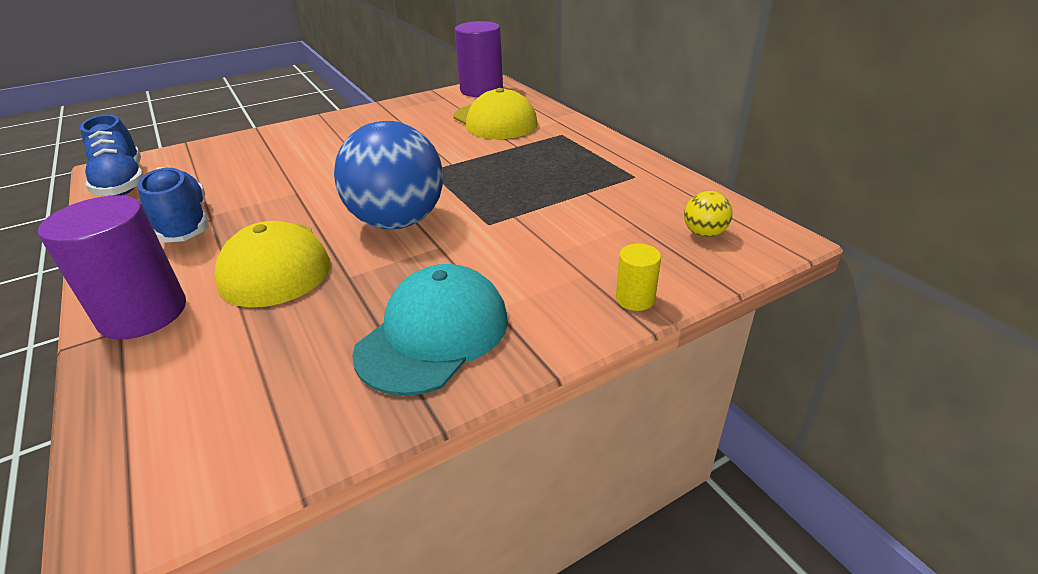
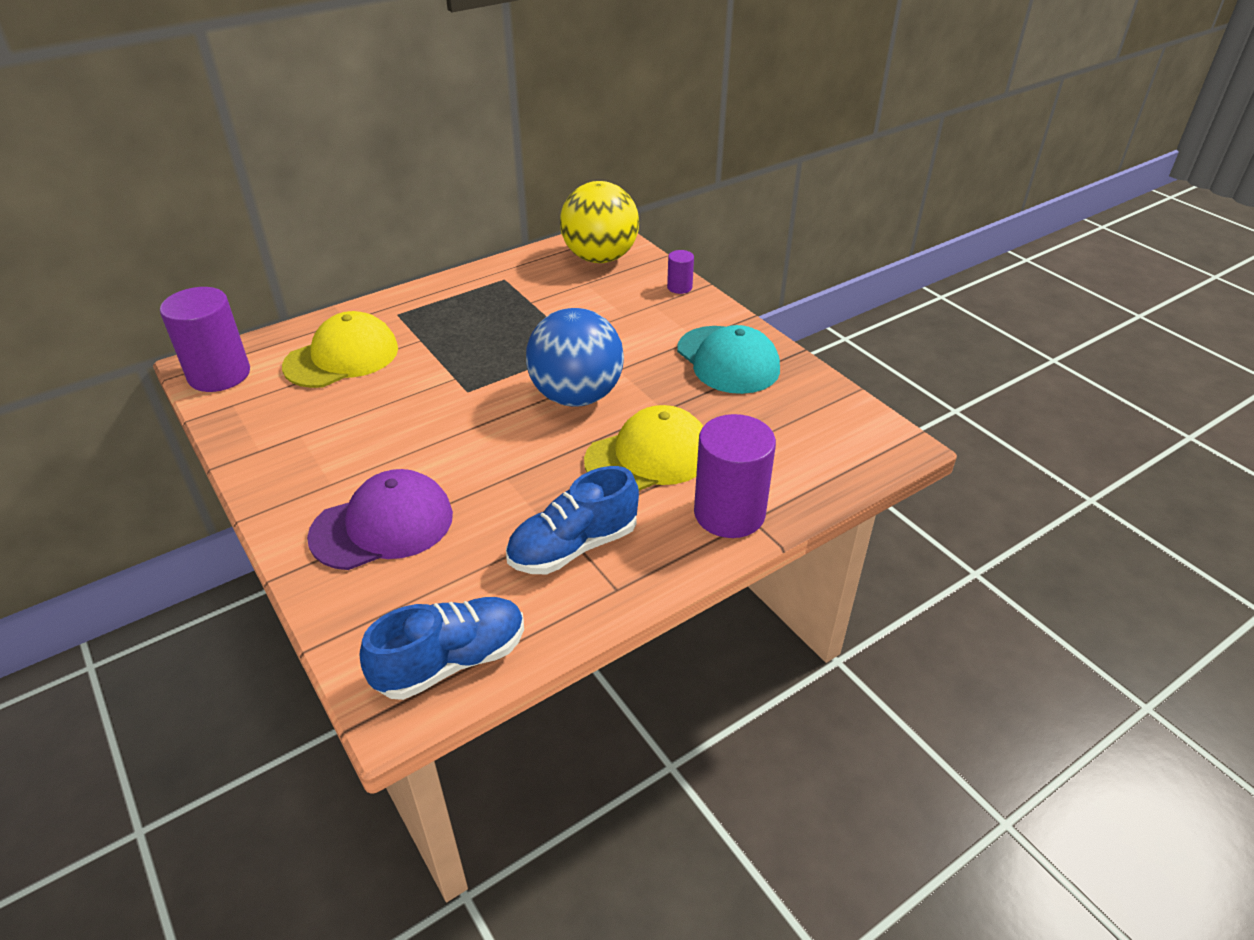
camera: 95 degrees left, 5 degrees up
(277, 152) = (382, 525): none -> purple cap
(433, 334) = (728, 360): turquoise cap -> turquoise cap turned 150 degrees counterclockwise
(635, 299) = (679, 287): yellow cylinder -> purple cylinder
(704, 234) = (600, 258): yellow ball -> yellow ball, size x2.38

